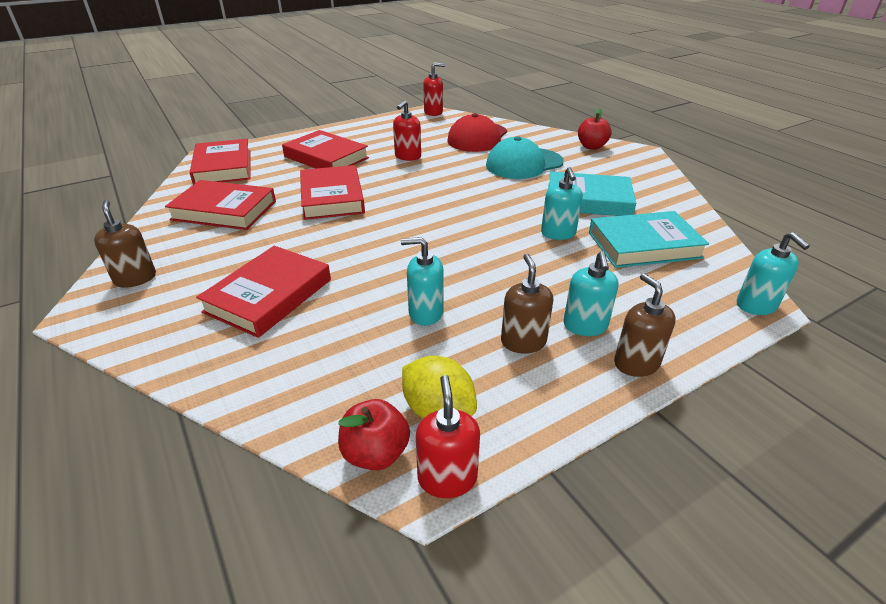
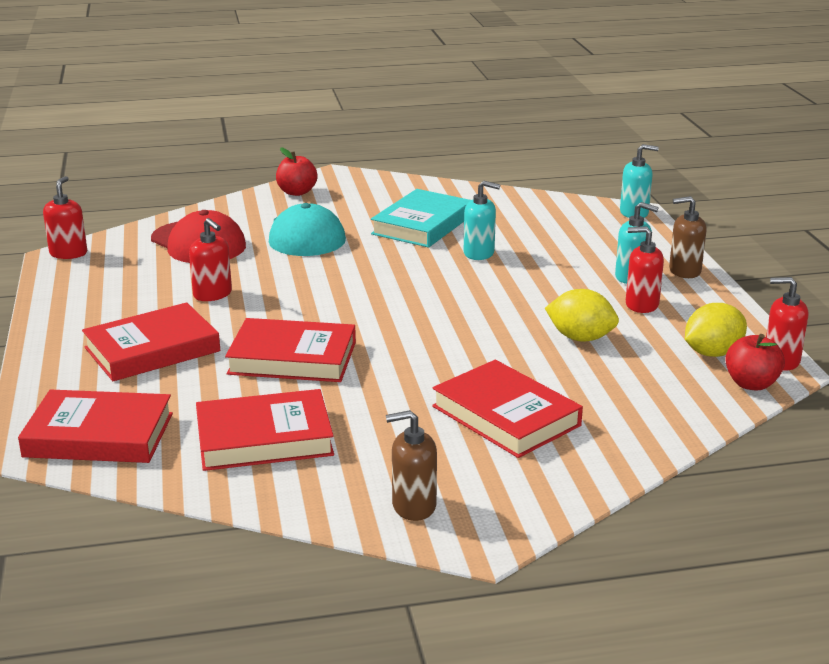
camera: 70 degrees left, 10 degrees down
(224, 210) = (264, 438): red book -> red book turned 45 degrees clockwise
(425, 313) = (580, 338): turquoise soap dispenser -> yellow lemon
(523, 342) = (641, 305): brown soap dispenser -> red soap dispenser
(644, 245) = (524, 224): turquoise book -> none

